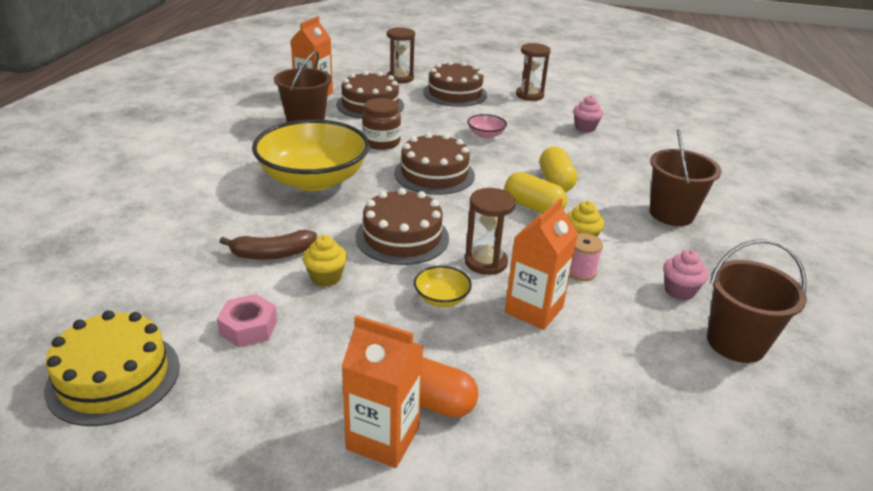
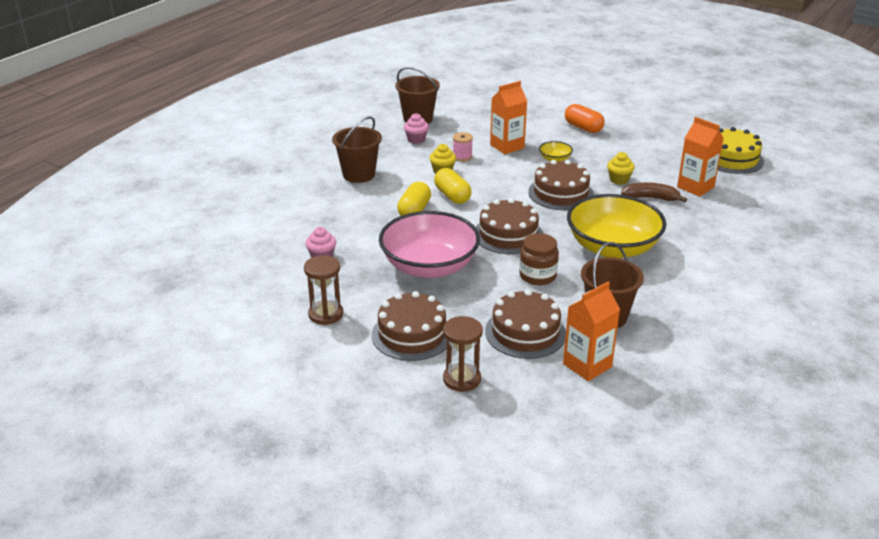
camera: 155 degrees left, 0 degrees up
(248, 328) = (666, 165): pink nut -> none
(383, 438) = (608, 122): orange carton -> orange carton (695, 187)
(486, 135) = (429, 266): pink bowl -> pink bowl, size x2.48
(486, 262) = (515, 171): brown hourglass -> none

